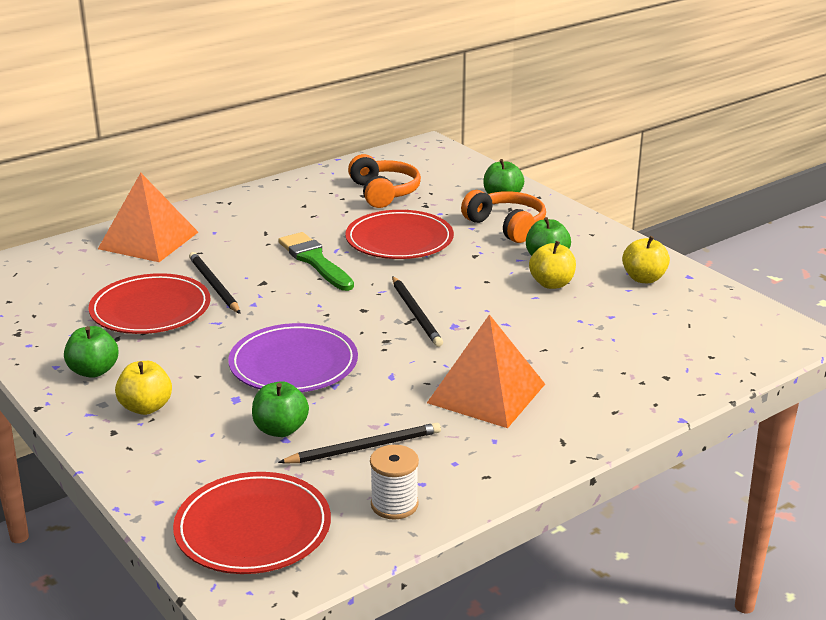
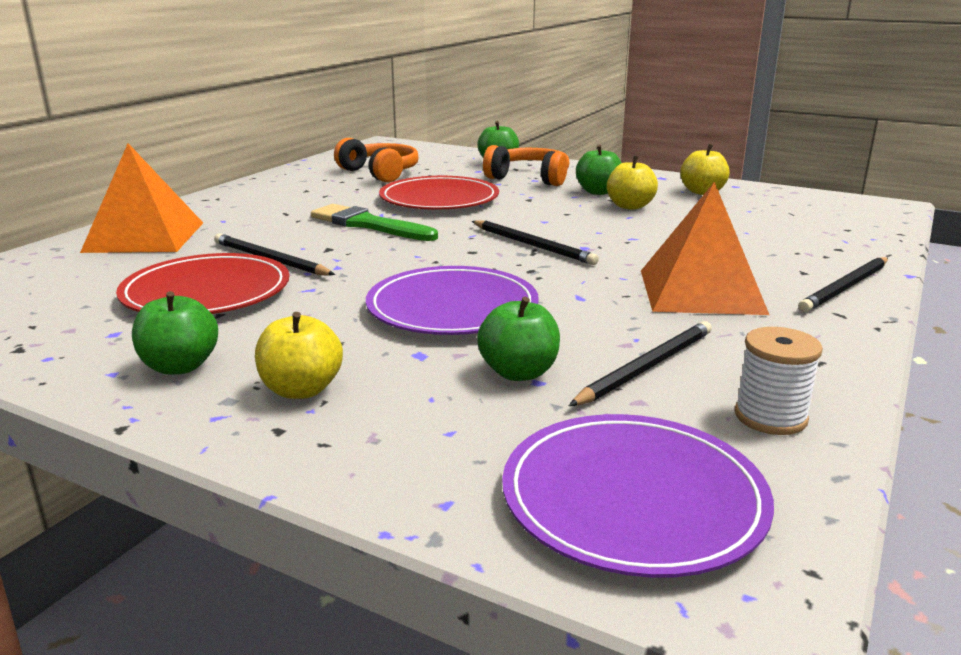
camera: 25 degrees left, 5 degrees down
(253, 528) = (633, 499): red plate -> purple plate
(605, 418) = (845, 287): none -> black pencil

